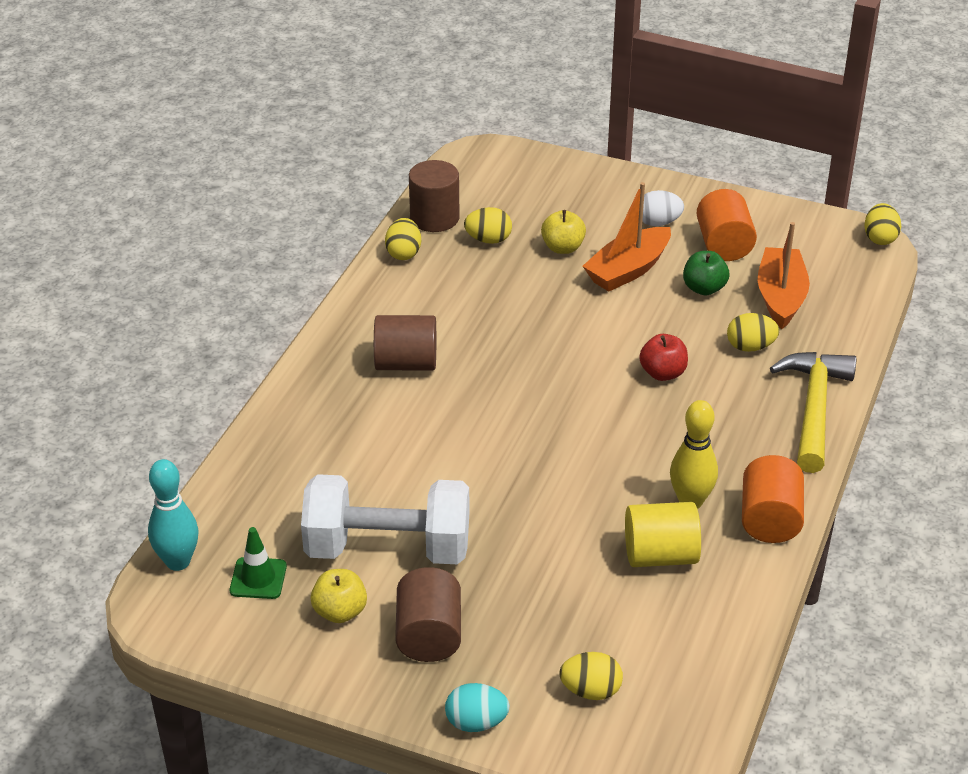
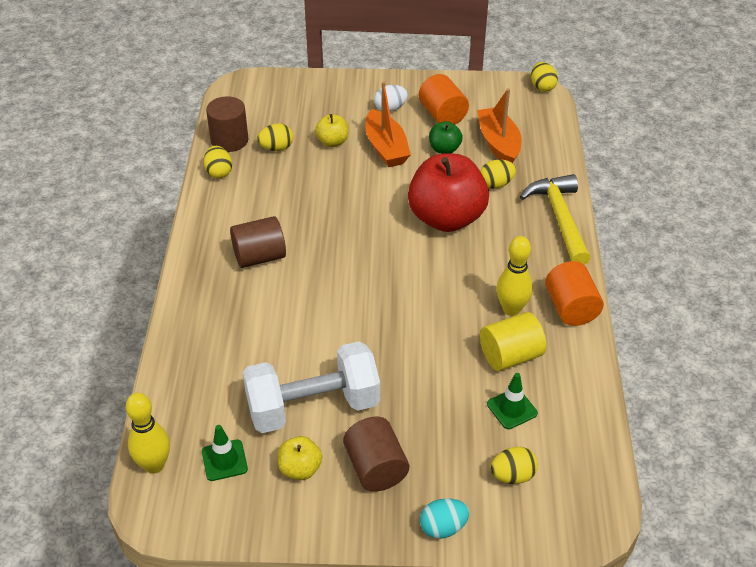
camera: 20 degrees left, 5 degrees up
(178, 562) = (154, 465): turquoise bowling pin -> yellow bowling pin
(628, 270) = (386, 148): orange boat -> orange boat turned 45 degrees counterclockwise
(630, 616) = (512, 409): none -> green traffic cone
(663, 373) = (446, 218): red apple -> red apple, size x2.20

